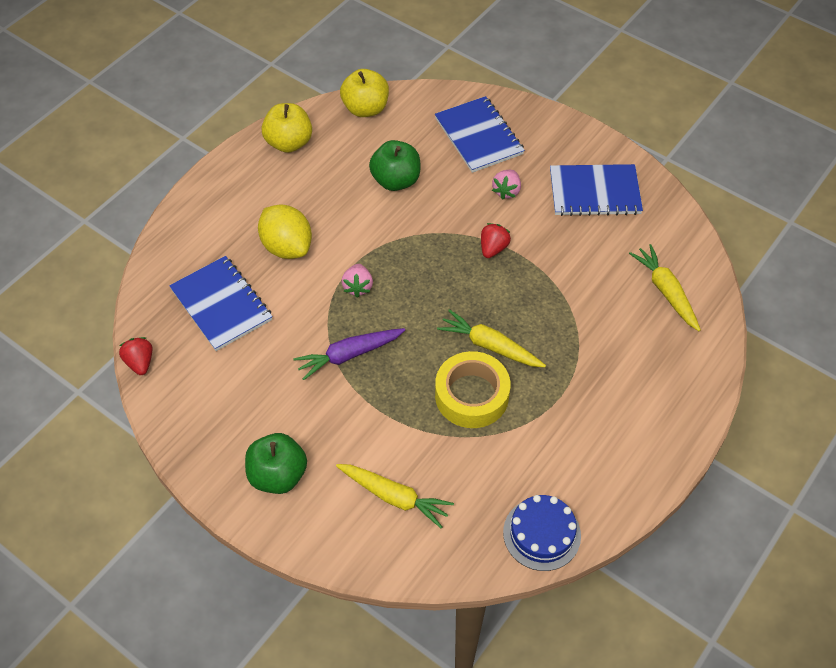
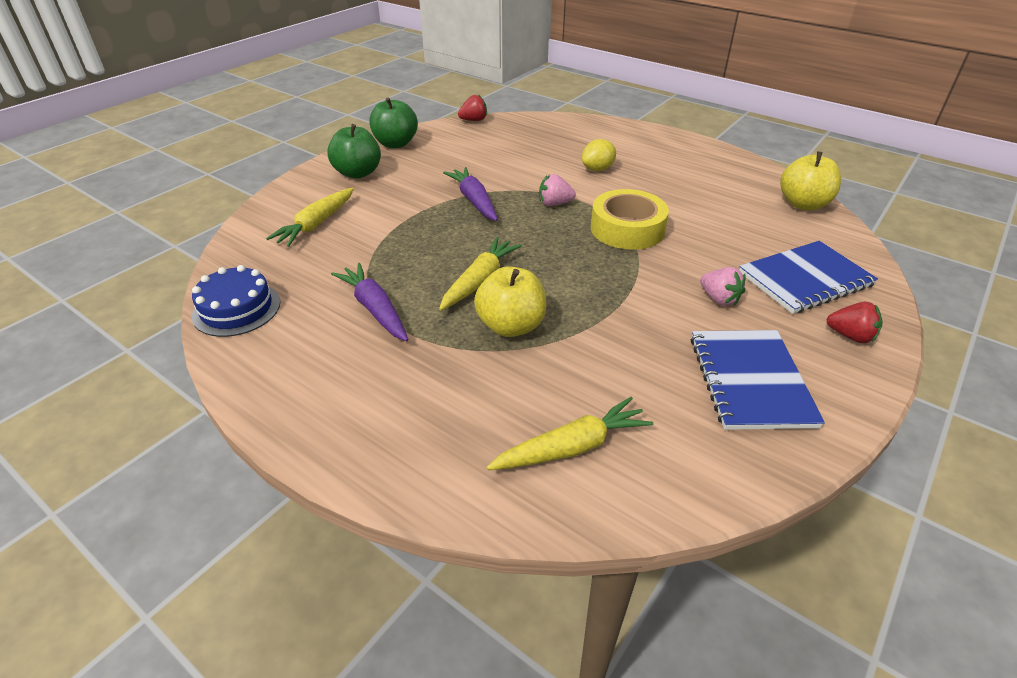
camera: 90 degrees right, 15 degrees down
(221, 304) = (529, 145): blue notebook -> none
(287, 247) = (597, 169): yellow lemon -> yellow lemon, size x0.65
(289, 143) = (729, 166): yellow apple -> yellow apple (511, 326)
(396, 180) = (704, 223): green apple -> green apple (395, 144)
(471, 395) = (417, 267): yellow tape -> yellow tape (627, 229)
(493, 248) = (622, 286): red strawberry -> red strawberry (850, 336)
(506, 191) = (719, 299): pink strawberry -> pink strawberry turned 150 degrees counterclockwise
(534, 421) = (374, 309): none -> purple carrot

